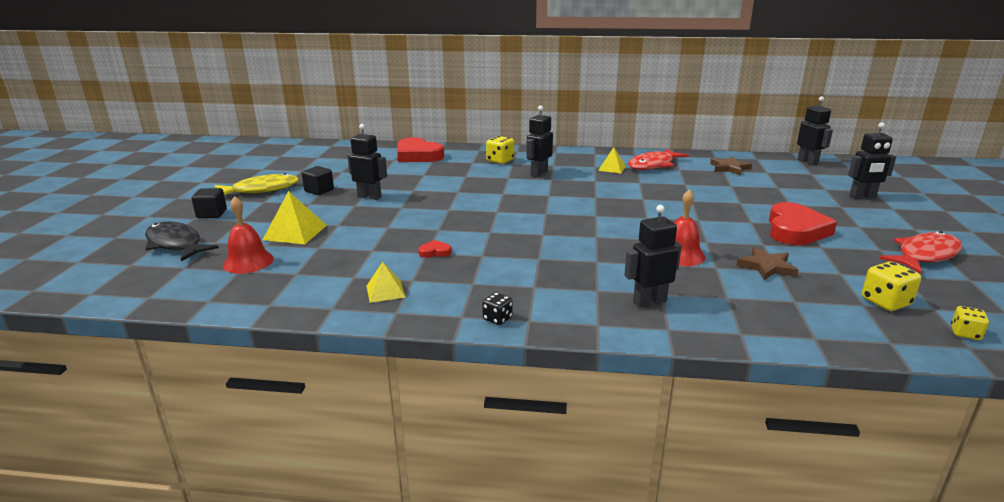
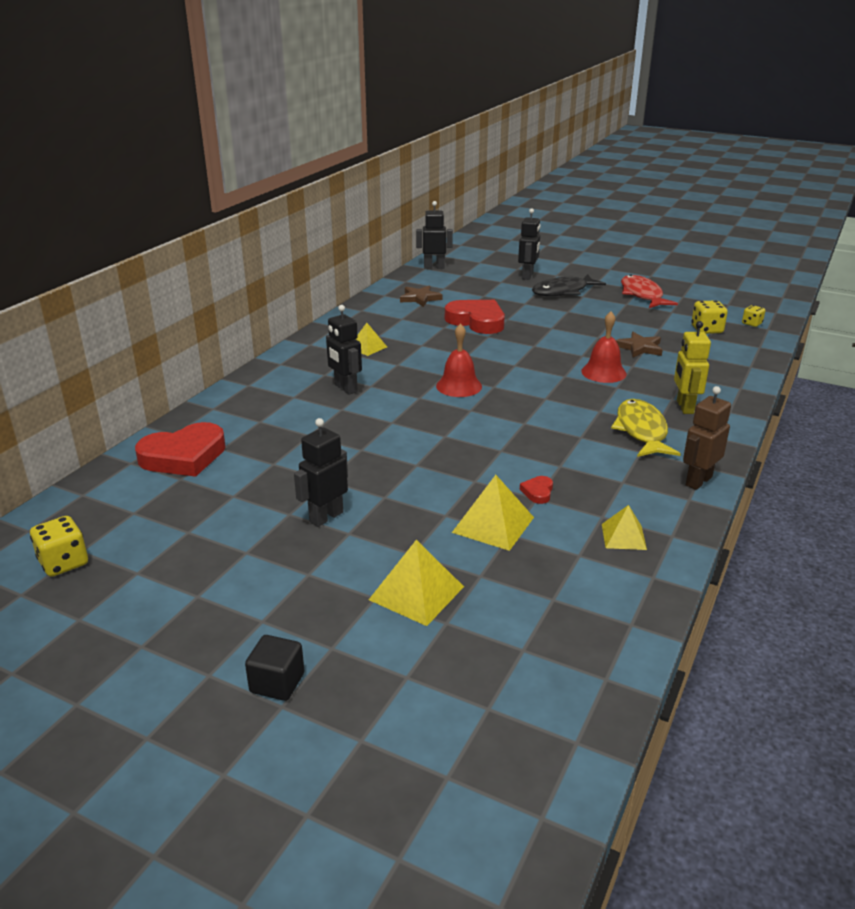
camera: 70 degrees left, 5 degrees up
(176, 244) = (390, 723): black fish -> black fish (563, 291)
(248, 262) = (498, 640): red bell -> red bell (459, 386)
(261, 190) = (201, 622): yellow fish -> yellow fish (641, 431)
(319, 190) = (259, 560): black cube -> none
(381, 243) = (493, 525): none -> yellow pyramid
(497, 318) = (698, 481): black dice -> brown robot
(500, 160) = (274, 402): yellow dice -> yellow dice (64, 563)
(649, 301) = (684, 407): black robot -> yellow robot
(653, 165) = (379, 326): red fish -> none
(795, 230) = (577, 318): red heart -> red heart (477, 321)

